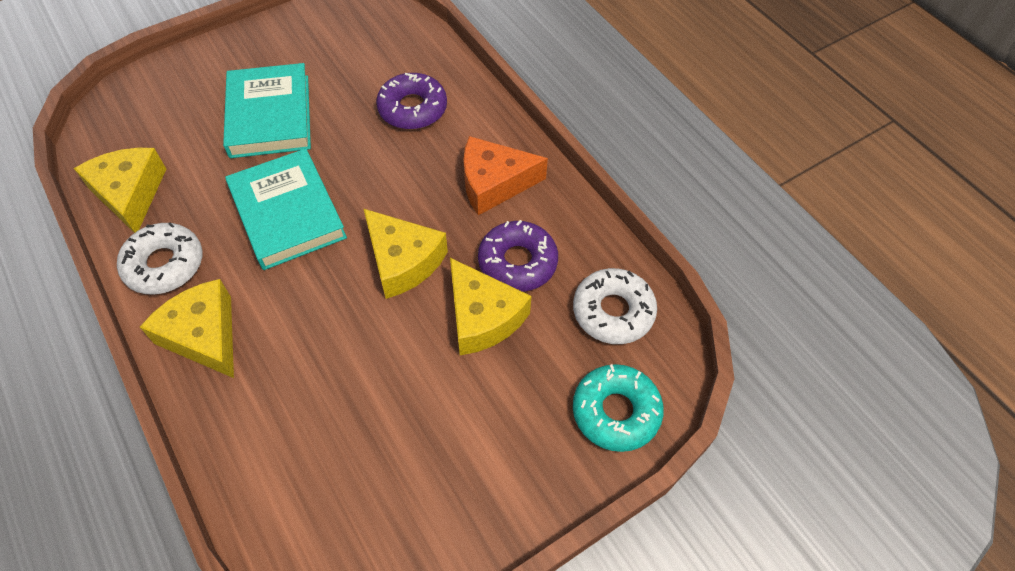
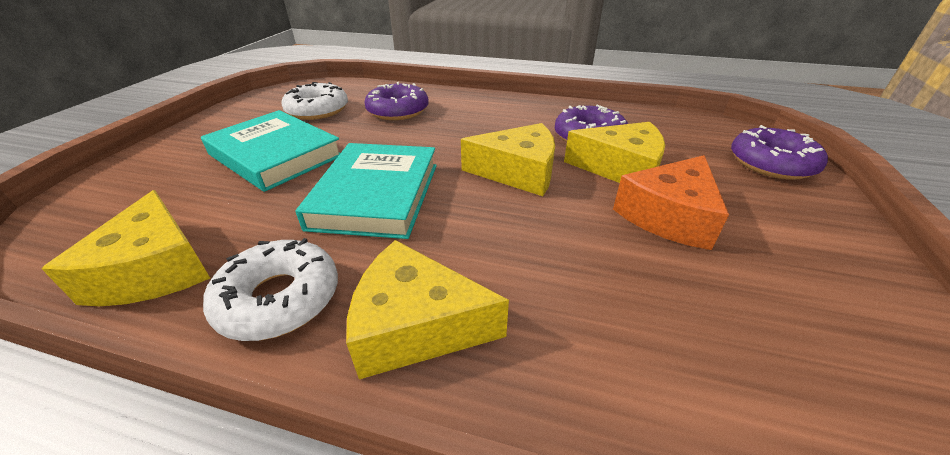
camera: 40 degrees left, 20 degrees down
(130, 194) = (155, 269): yellow cheese -> yellow cheese turned 135 degrees counterclockwise
(287, 213) = (376, 195): turquoise book -> turquoise book turned 75 degrees clockwise
(494, 183) = (510, 116): orange cheese -> orange cheese (669, 216)
(613, 311) = (676, 129): white donut -> white donut (317, 110)
(616, 412) = (771, 163): turquoise donut -> purple donut

